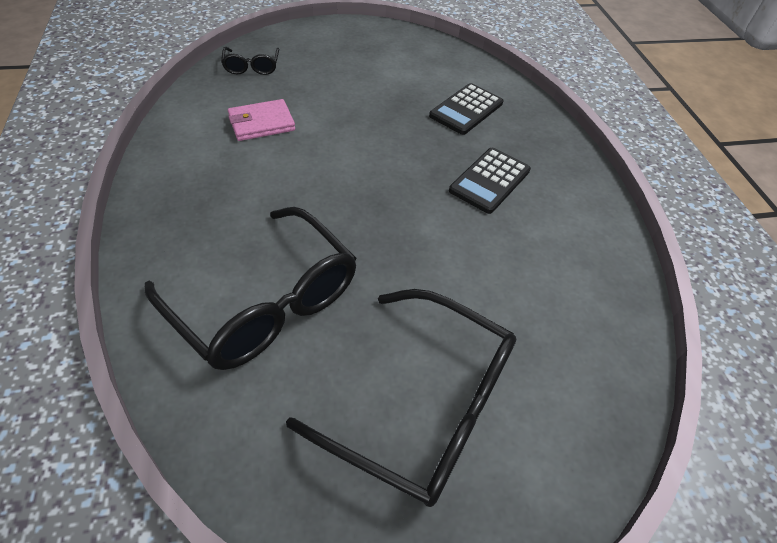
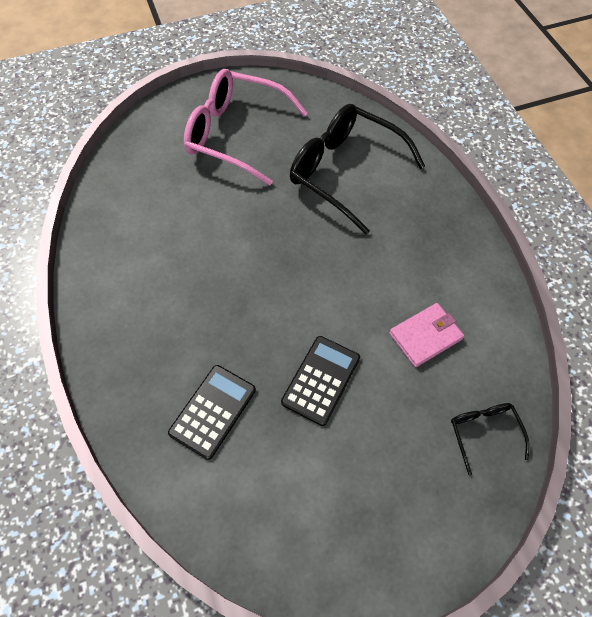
camera: 175 degrees right, 10 degrees up
(425, 406) = (235, 134): black glasses -> pink glasses
(490, 181) = (190, 307): black calculator -> black calculator (321, 380)

